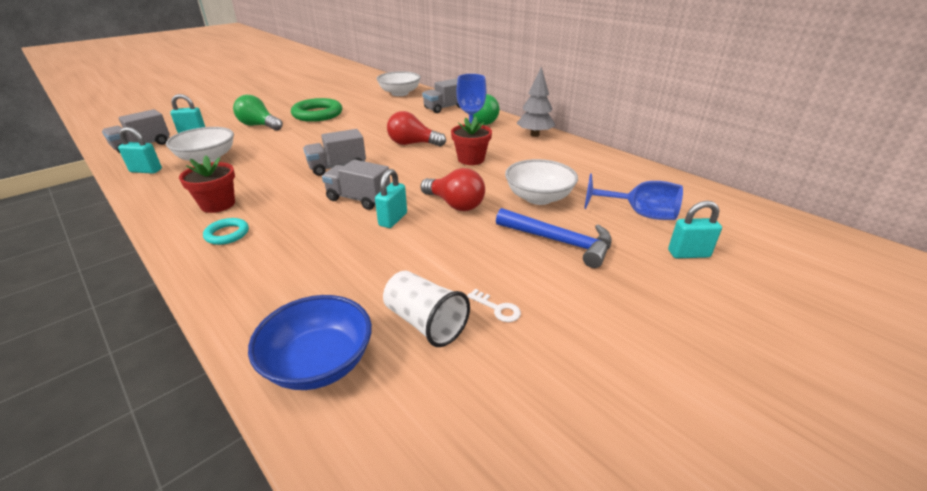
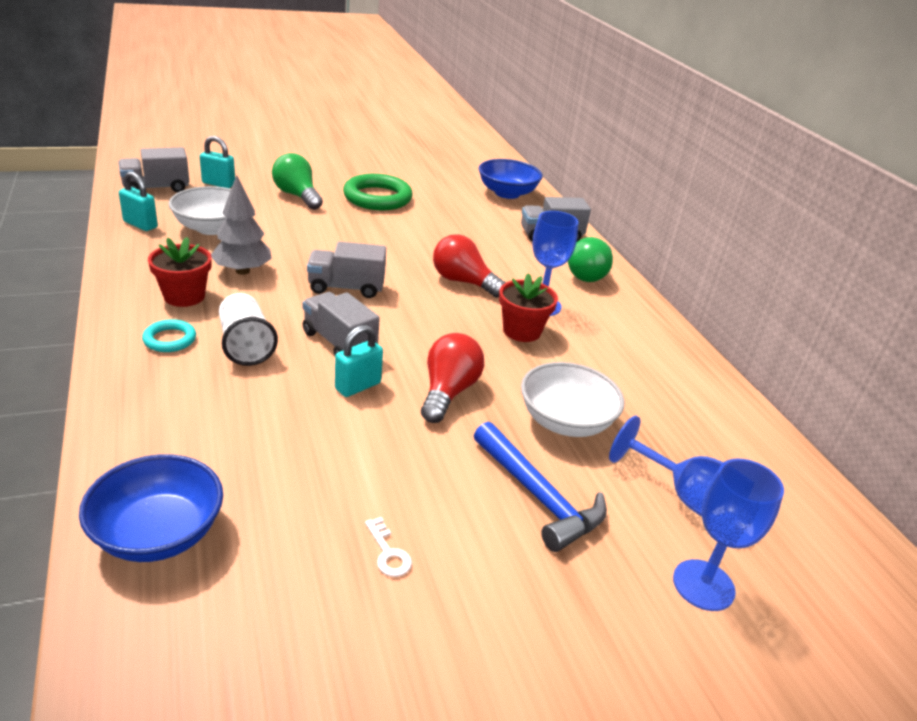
camera: 20 degrees right, 0 degrees up
(400, 93) = (507, 193): white bowl -> blue bowl
(425, 322) = (295, 535): white cup -> white cup (245, 345)
(455, 204) = (448, 392): red light bulb -> red light bulb turned 135 degrees counterclockwise
(534, 135) = (644, 320): grey tree -> grey tree (242, 271)
(688, 254) = (703, 585): turquoise padlock -> blue goblet

